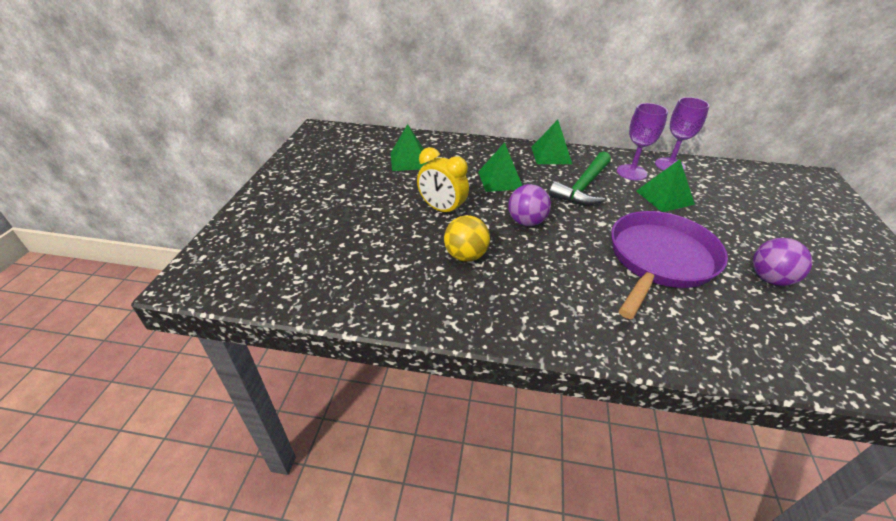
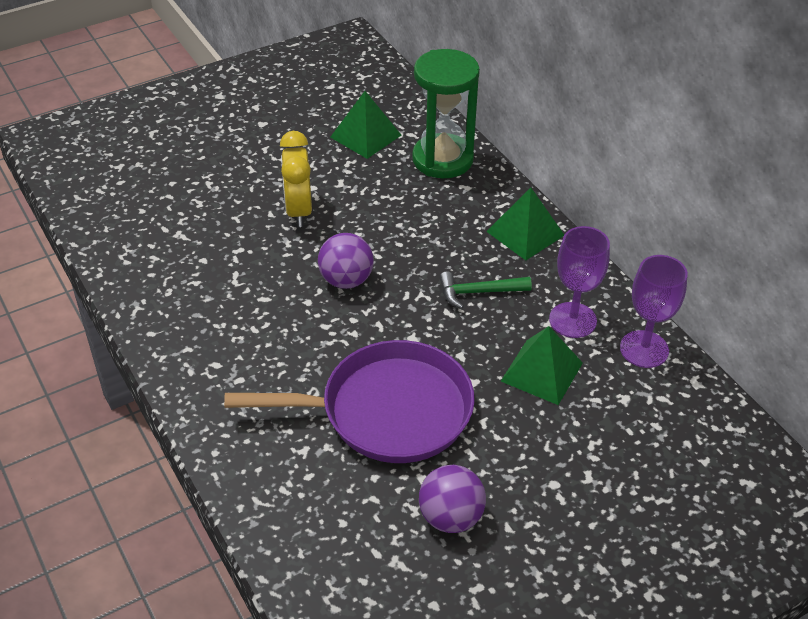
camera: 50 degrees right, 5 degrees up
(463, 149) = (442, 159): none -> green hourglass
(465, 255) = (239, 267): yellow ball -> none
(500, 180) = (409, 221): green pyramid -> none
(583, 187) = (478, 292): green hammer -> green hammer, size x0.62

